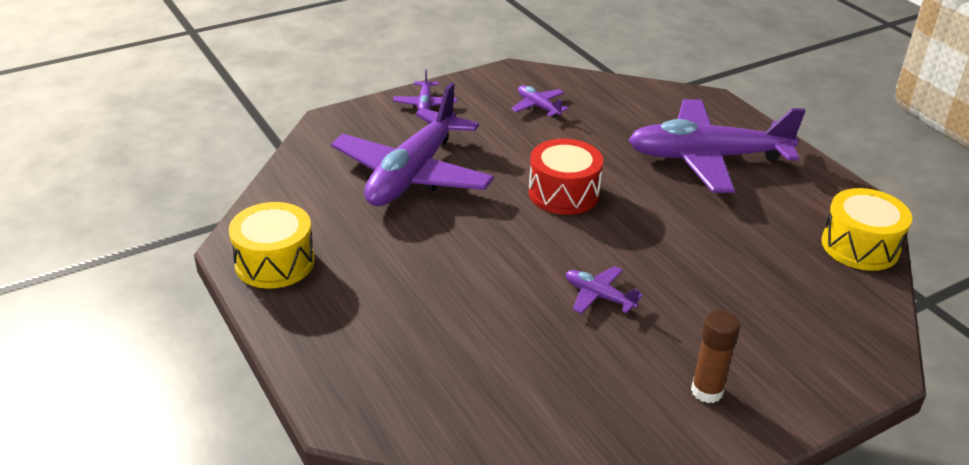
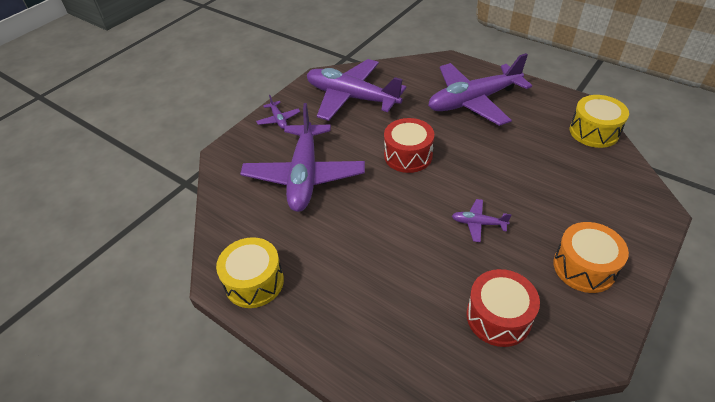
camera: 20 degrees left, 10 degrees up
(538, 107) = (351, 98): purple plane -> purple plane, size x2.44
(544, 401) = (498, 317): none -> red drum
(707, 391) = (584, 267): brown glue stick -> orange drum

